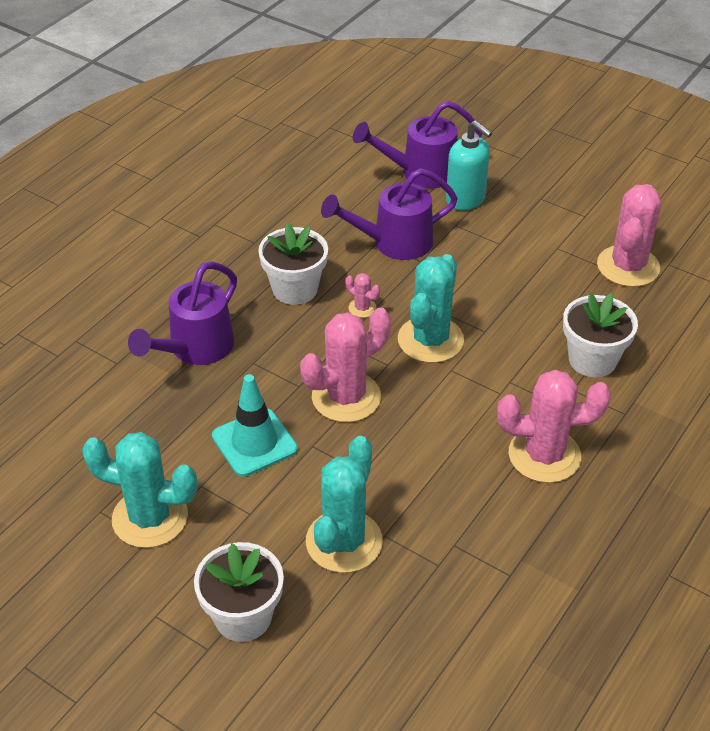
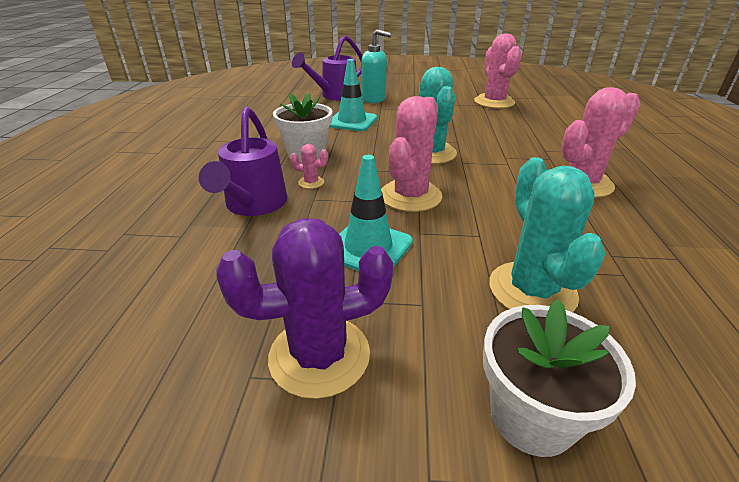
camera: 30 degrees left, 10 degrees down
(150, 518) = (319, 355): turquoise cactus -> purple cactus
(362, 308) = (366, 151): pink cactus -> pink cactus (311, 182)
(394, 243) = (352, 121): purple watering can -> turquoise traffic cone
(592, 360) = (534, 136): white flower pot -> none

